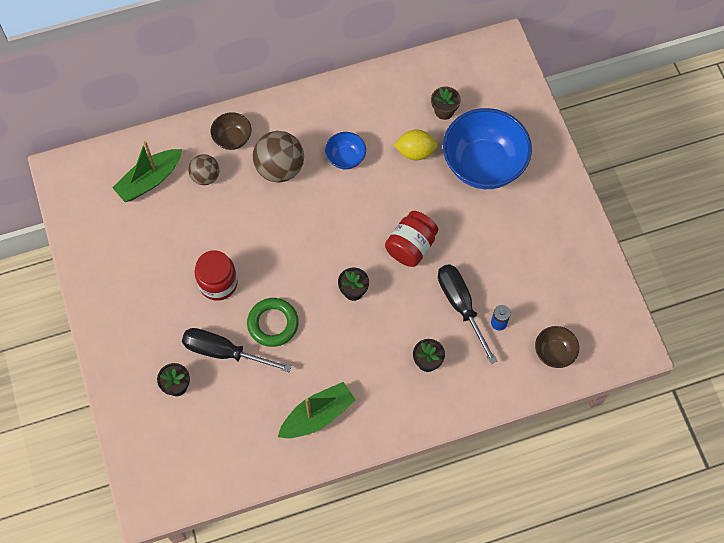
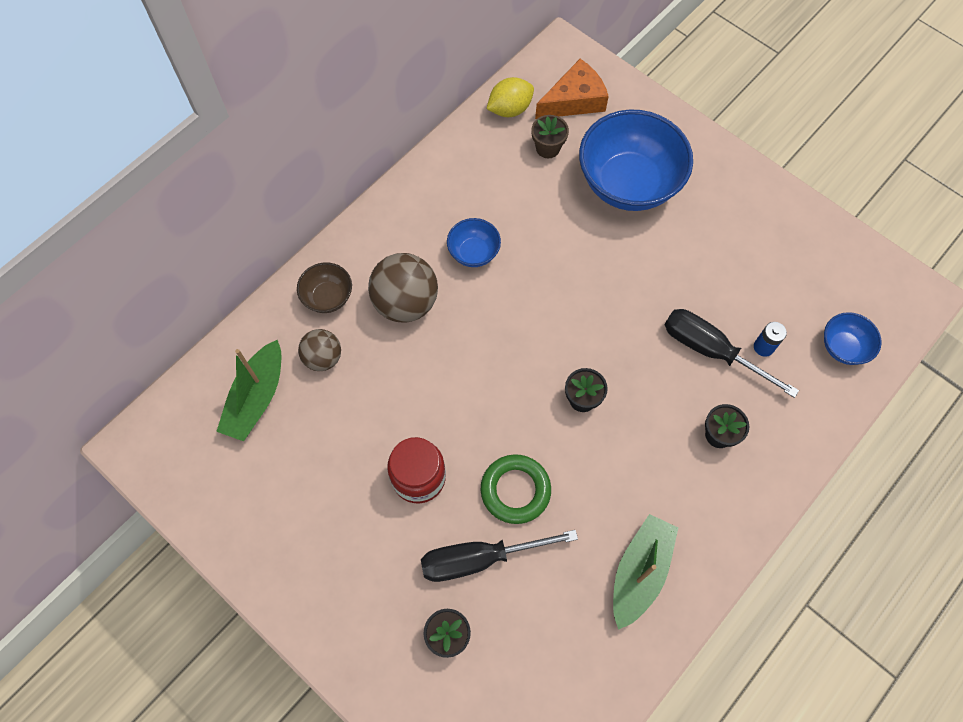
camera: 30 degrees left, 0 degrees up
(411, 246) = (612, 313): red jar -> none
(415, 152) = (546, 207): yellow lemon -> yellow lemon (510, 109)
(486, 86) = (574, 100): none -> orange cheese
(554, 352) = (843, 347): brown bowl -> blue bowl

